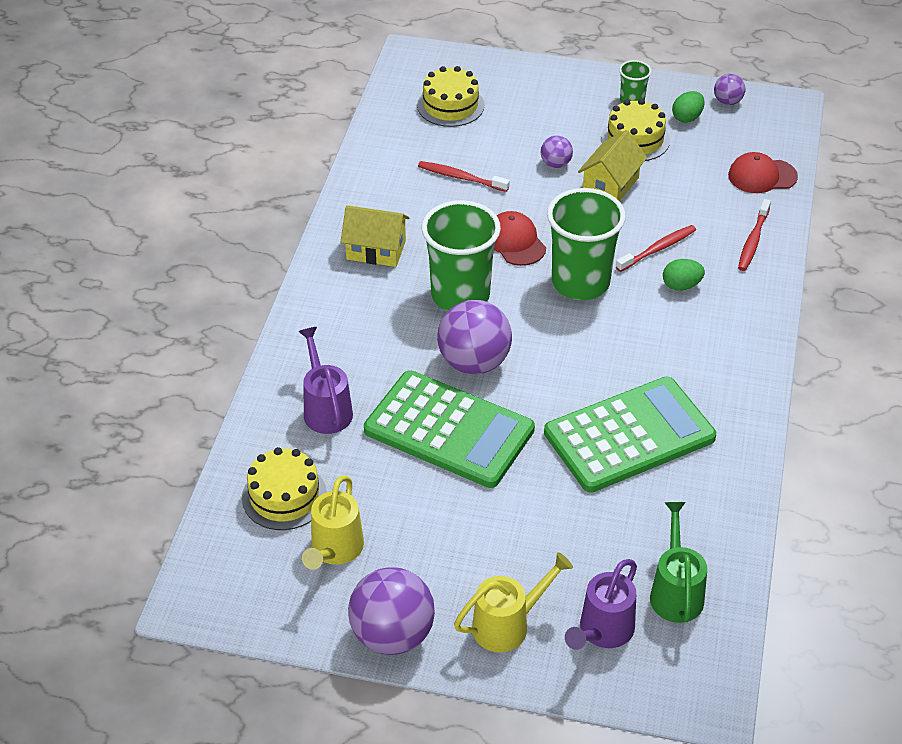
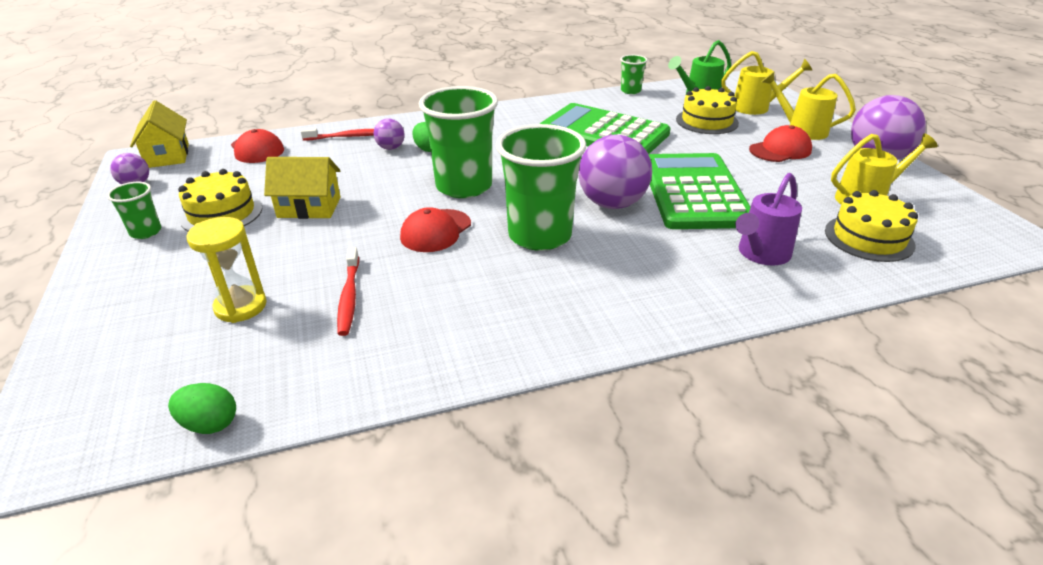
camera: 120 degrees left, 10 degrees down
(376, 250) = (525, 310): yellow house -> yellow house (167, 155)
(450, 105) = (187, 359): yellow cake -> yellow cake (707, 121)
(476, 563) = (780, 150): none -> red cap
(489, 131) = (241, 306): none -> yellow hourglass
(555, 164) = (289, 245): purple ball -> purple ball (391, 148)
(602, 632) = (756, 107): purple watering can -> yellow watering can
(658, 249) = (390, 167): red toothbrush -> none
(687, 117) = (171, 197): green egg -> green egg (210, 424)
(744, 533) = (630, 91): none -> green cup

